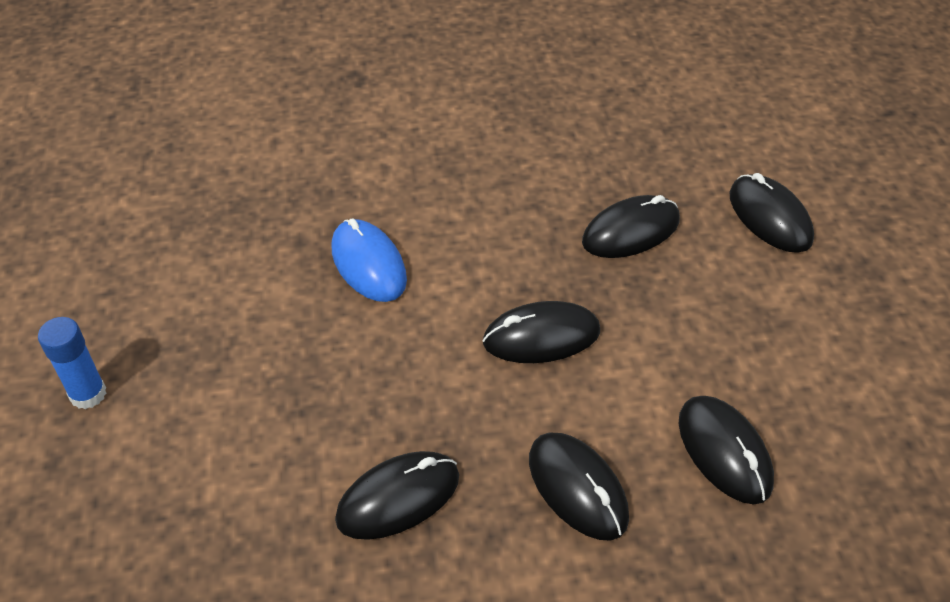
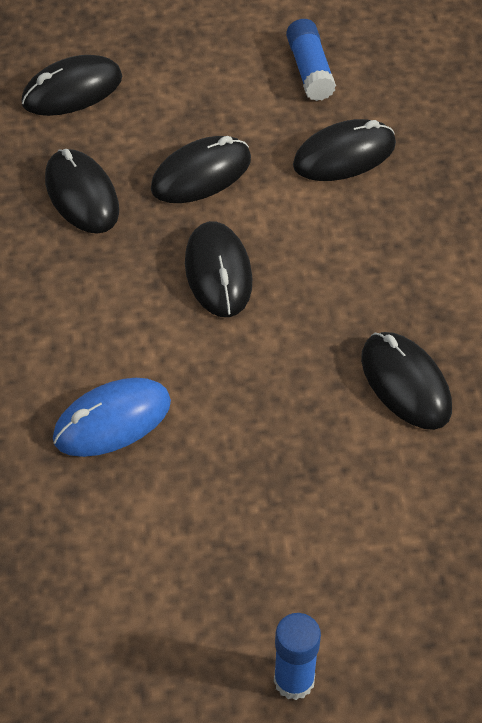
camera: 90 degrees left, 5 degrees up
(577, 488) = (386, 254): black mouse -> black mouse (201, 174)
(857, 420) = (310, 70): none -> blue glue stick

